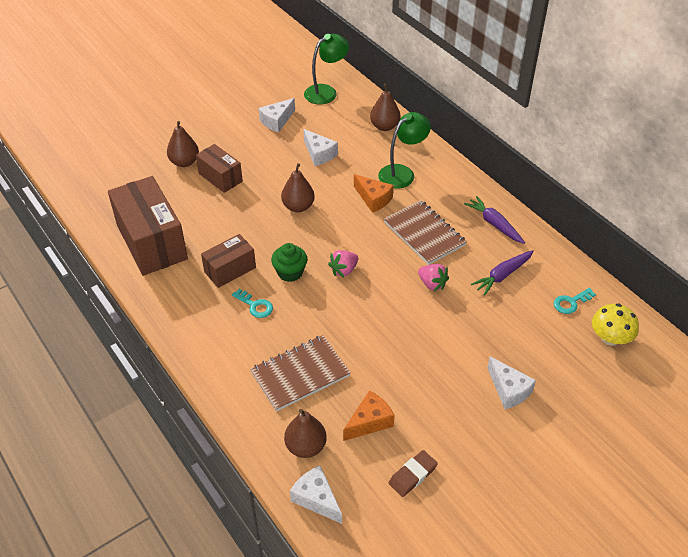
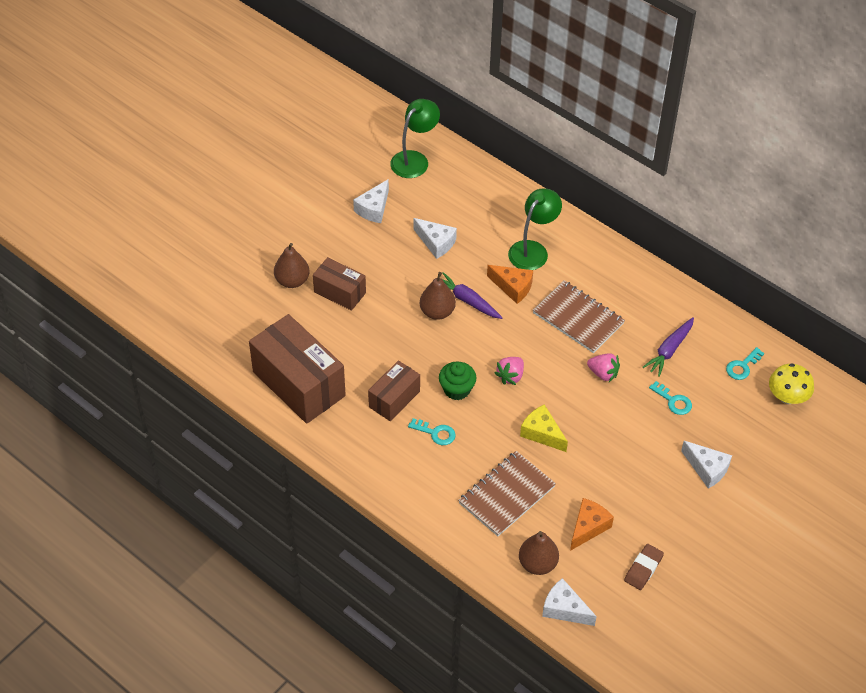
camera: 15 degrees left, 5 degrees up
(355, 325) = (542, 433): none -> yellow cheese
(384, 126) = (495, 194): brown pear -> none
(493, 321) = (673, 401): none -> turquoise key
(494, 224) = (645, 293): purple carrot -> purple carrot (467, 300)

